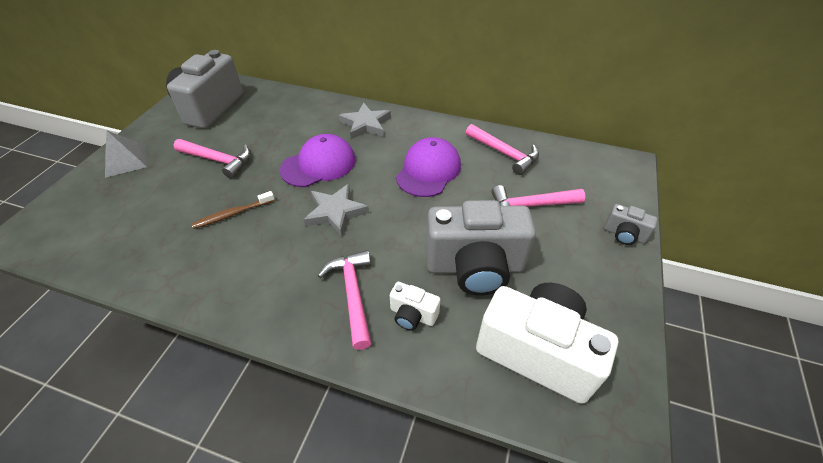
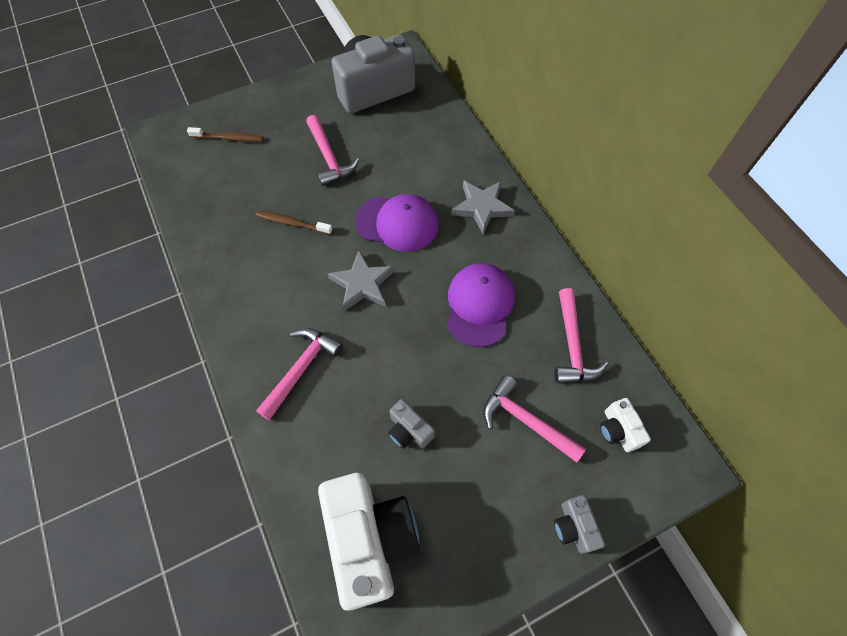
camera: 45 degrees right, 15 degrees up
(105, 198) = (228, 138): none -> brown toothbrush
(126, 160) = (269, 108): grey pyramid -> none
(412, 315) = (321, 425): white camera -> white camera (618, 430)
(428, 170) = (479, 305): purple cap -> purple cap turned 60 degrees counterclockwise
(475, 267) = (409, 431): grey camera -> grey camera, size x0.45

